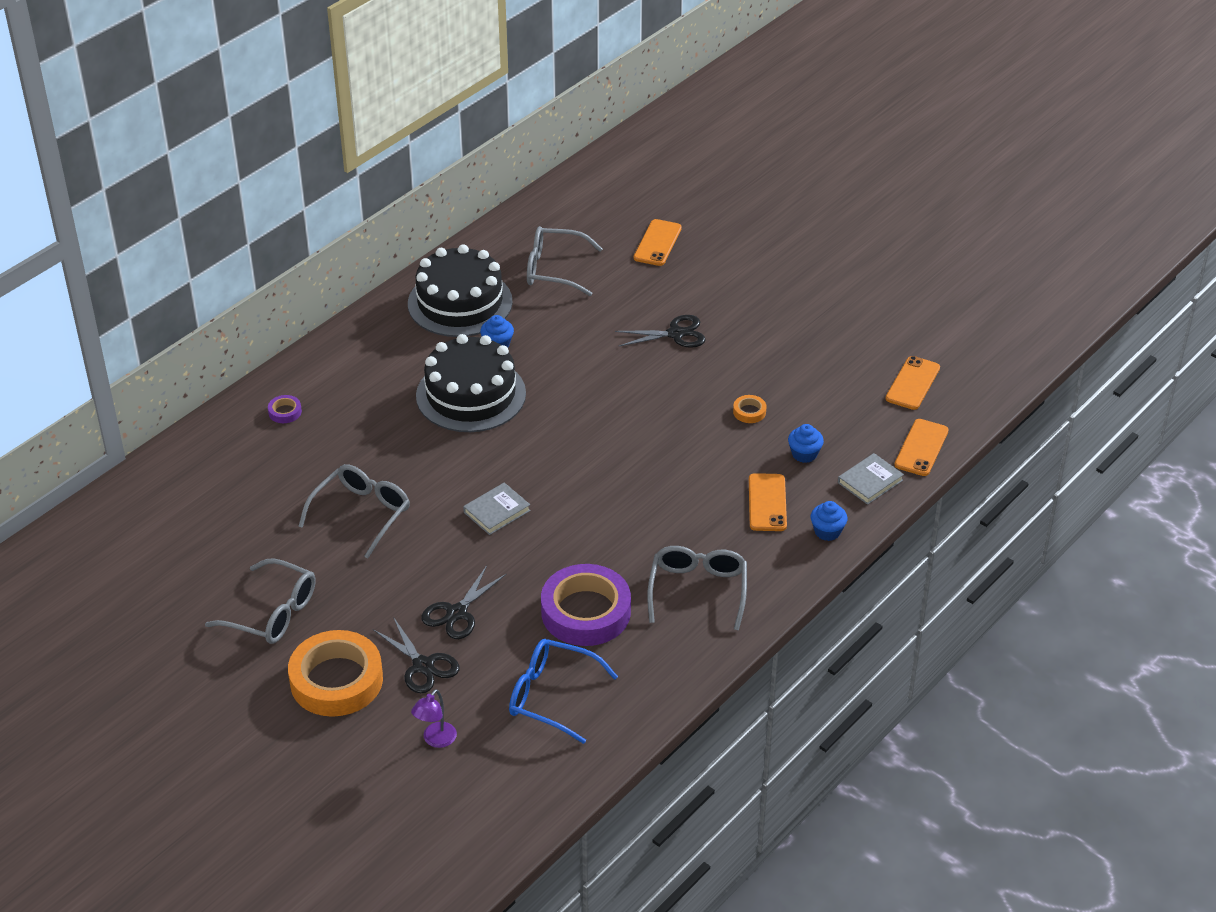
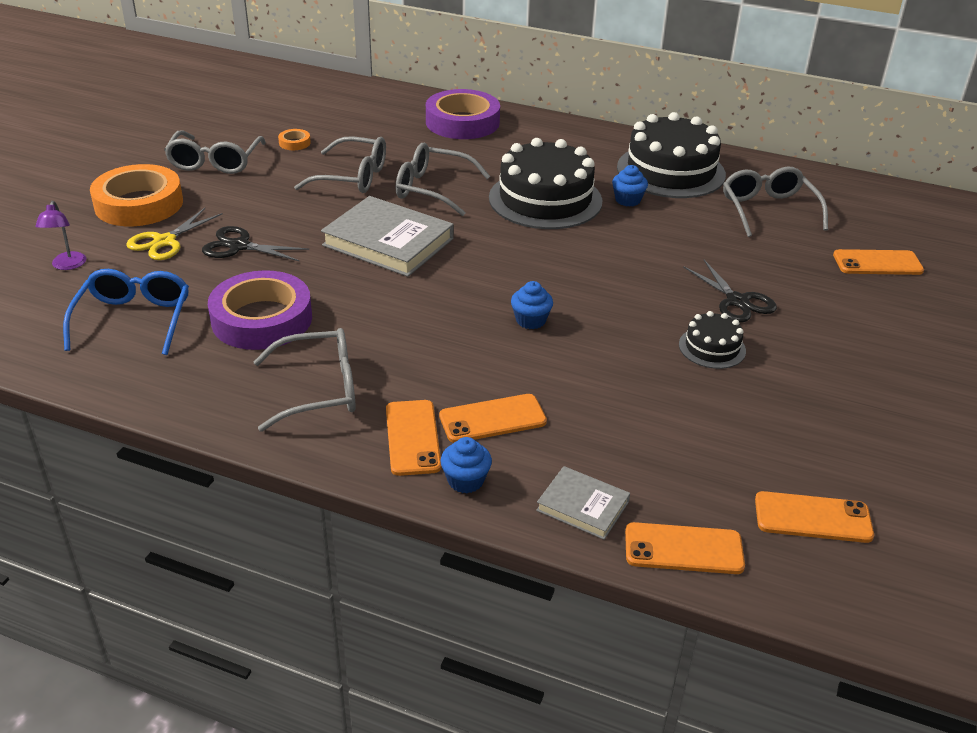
camera: 70 degrees right, 5 degrees down
(285, 412) = (462, 122): purple tape -> purple tape, size x2.47
(414, 463) = (432, 189): none -> grey glasses
(423, 665) = (164, 241): black scissors -> yellow scissors
(435, 740) = (67, 265): purple lamp -> purple lamp turned 105 degrees counterclockwise
(497, 511) = (388, 242): grey book -> grey book, size x1.88
(727, 367) = (712, 347): none -> black cake
(749, 412) = (645, 377): orange tape -> orange tape (294, 143)
(773, 549) = (412, 437): none -> orange phone
(804, 454) = (599, 436): blue cupcake -> blue cupcake (530, 320)

